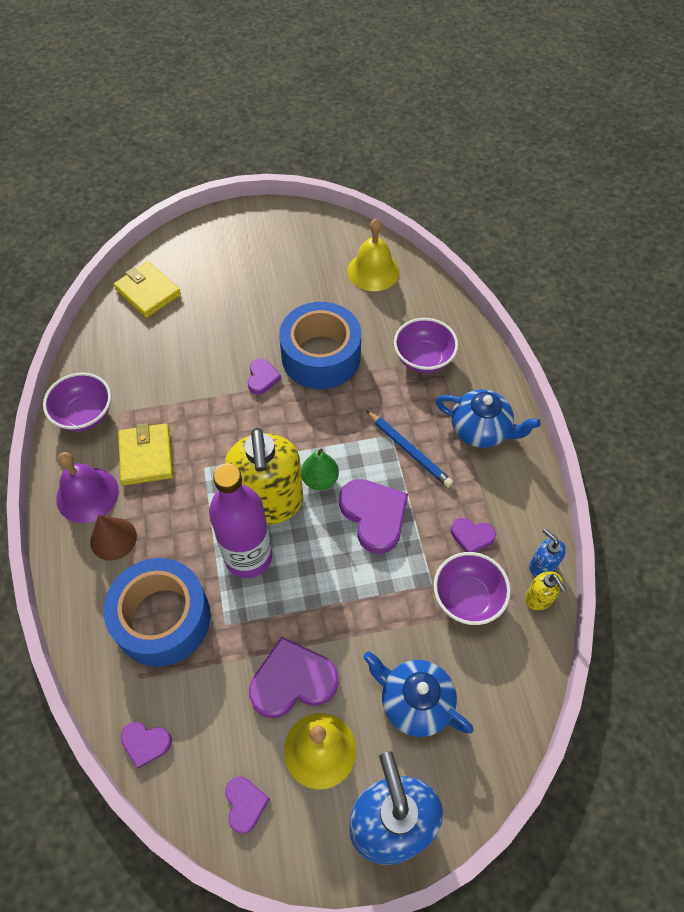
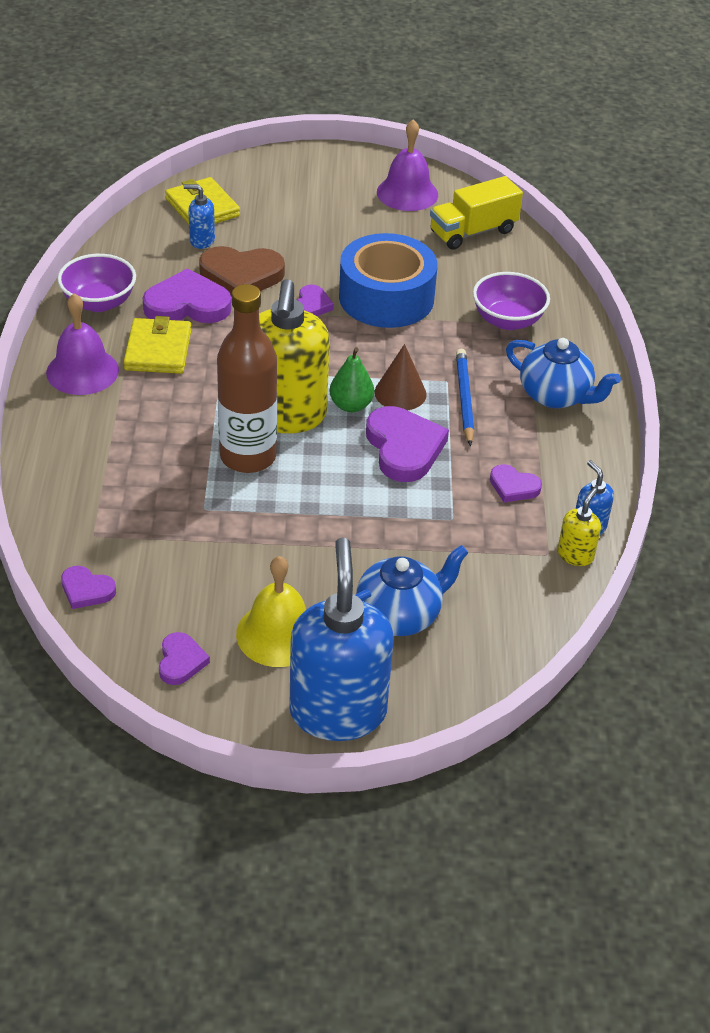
camera: 10 degrees right, 15 degrees down
(113, 539) = (100, 413): brown cone -> brown cone (400, 393)
(155, 328) = (201, 240): none -> blue soap dispenser
(162, 619) = (135, 491): blue tape -> none
(197, 359) = (241, 276): none -> brown heart
(248, 557) = (248, 456): purple bottle -> brown bottle
(292, 681) = (265, 570): purple heart -> purple heart (187, 304)
(311, 241) = (407, 193): none -> purple bell
(373, 271) = (473, 232): yellow bell -> yellow truck
(409, 450) = (464, 398): blue pencil -> blue pencil turned 150 degrees counterclockwise
(415, 702) = (399, 615): blue teapot -> blue teapot turned 105 degrees clockwise
(467, 598) = (490, 538): purple bowl -> none
(539, 598) = (575, 555): yellow soap dispenser -> yellow soap dispenser turned 135 degrees counterclockwise

